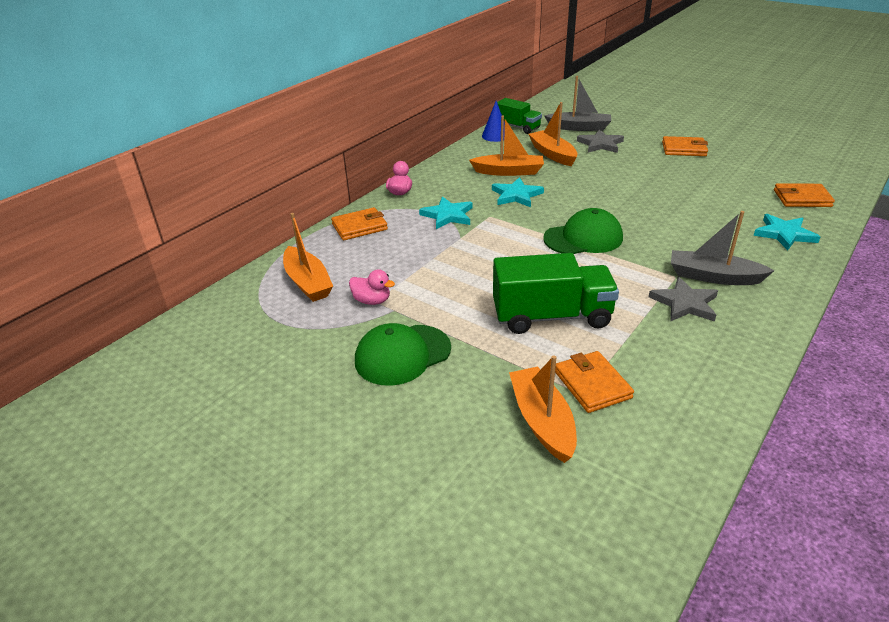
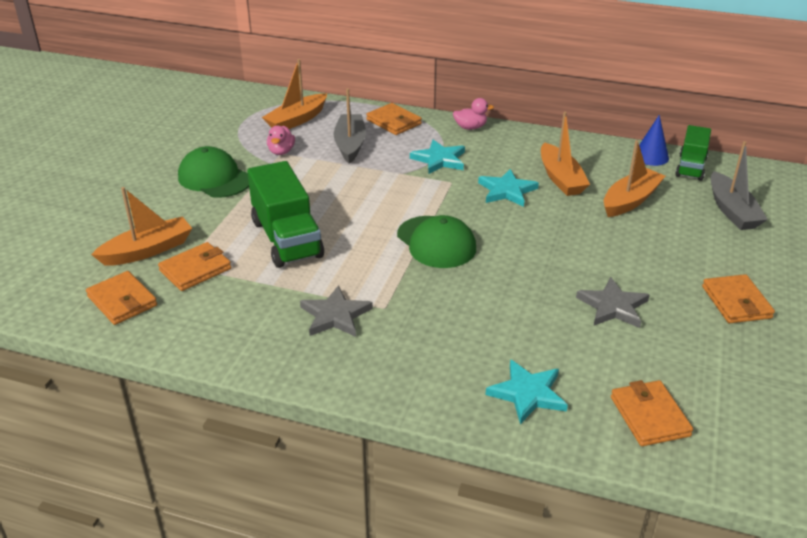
camera: 70 degrees right, 0 degrees up
(600, 144) = (692, 232): grey star -> grey star (613, 306)
(643, 448) = (122, 301): none -> orange wallet
(713, 277) = (396, 334): grey boat -> grey boat (350, 145)

